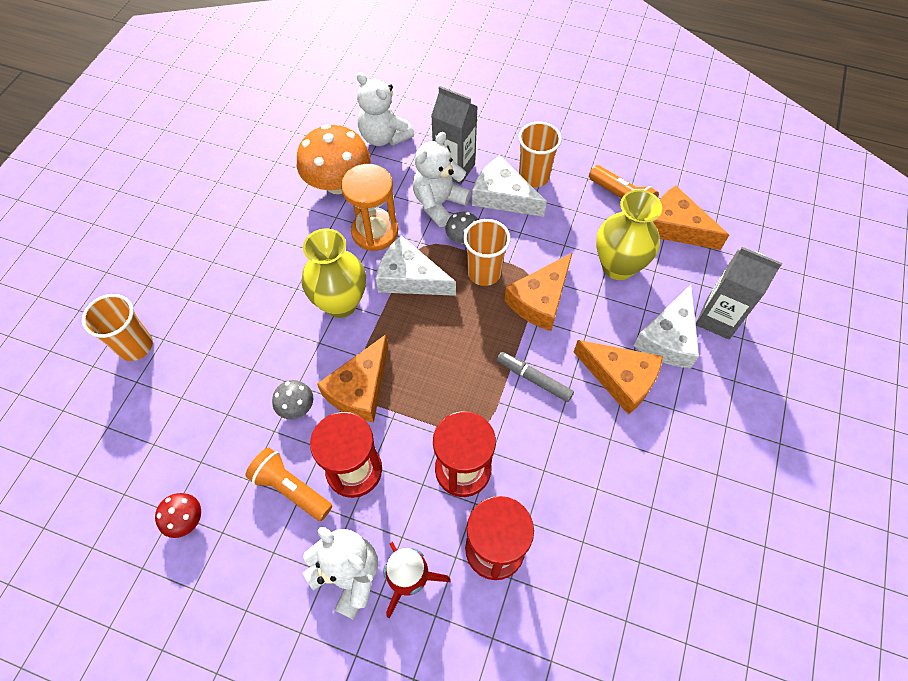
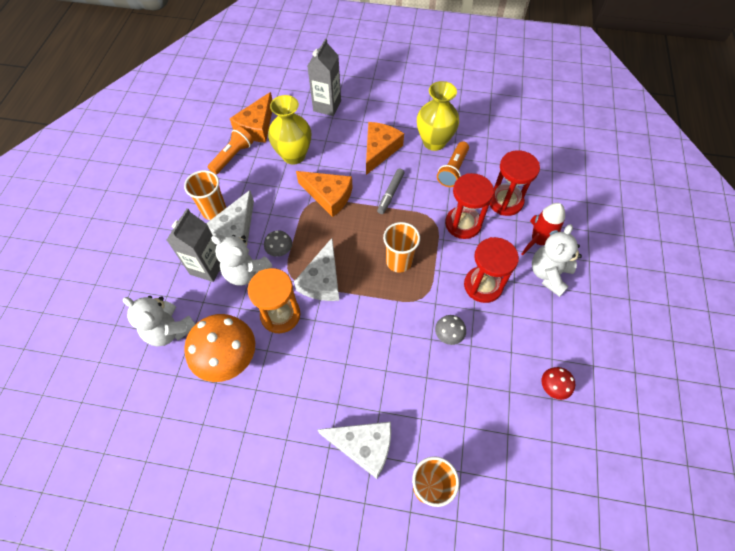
camera: 100 degrees left, 0 degrees up
(291, 488) = (508, 322): orange flashlight -> orange flashlight (453, 170)
(340, 303) = (354, 325): yellow vase -> yellow vase (434, 142)
(360, 389) = (423, 295): orange cheese -> none
(384, 137) = (169, 330): white teddy bear -> white teddy bear turned 90 degrees clockwise
(484, 273) = (310, 232): orange cup -> orange cup (399, 262)
(668, 338) = (345, 128): white cheese -> white cheese (363, 446)

